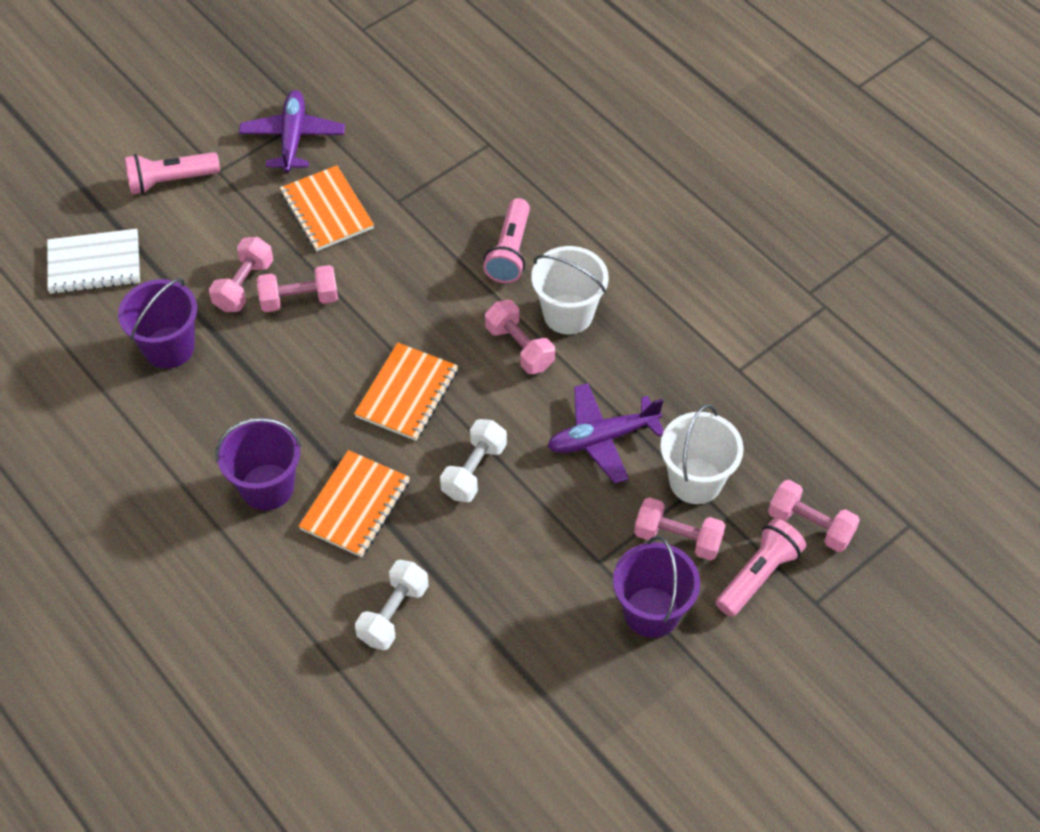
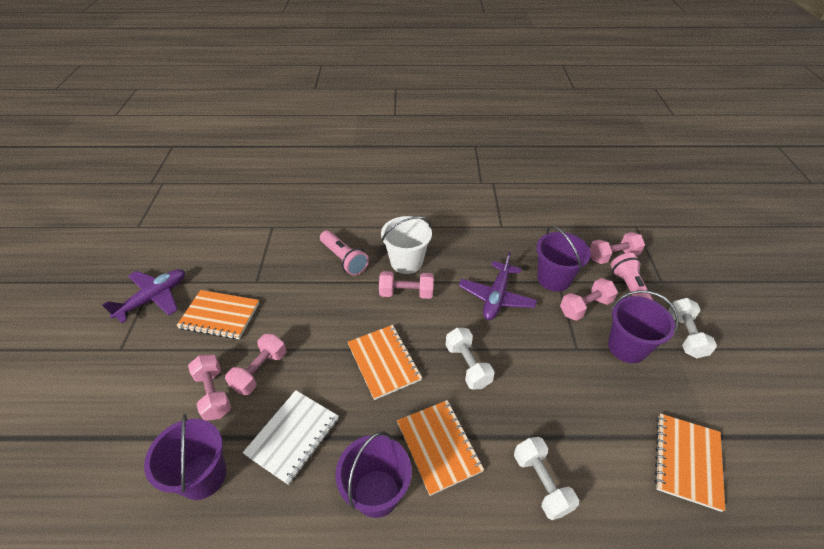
camera: 50 degrees left, 10 degrees down
(94, 264) = (79, 477): white notebook -> white notebook (293, 436)
(170, 181) = (89, 380): pink flashlight -> none
(292, 138) = (153, 298): purple plane -> purple plane turned 90 degrees clockwise
(536, 734) = (687, 461): none -> orange notebook
(695, 481) = (554, 279): white bucket -> purple bucket
(734, 667) = (685, 335): none -> white dumbbell

